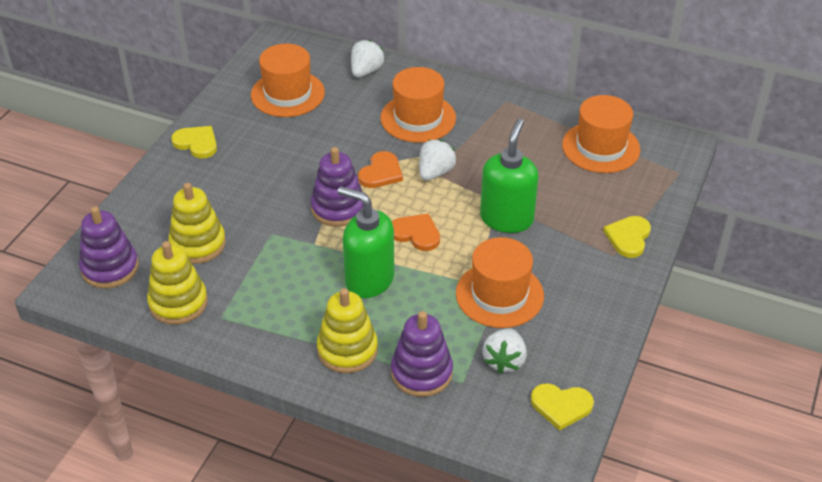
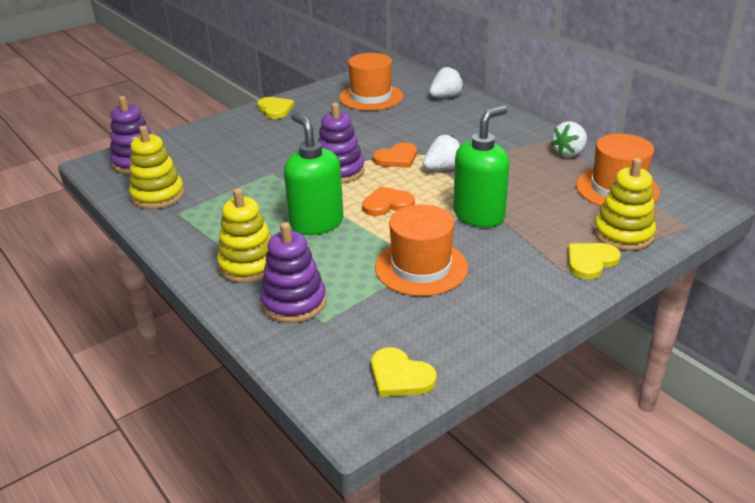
camera: 30 degrees right, 10 degrees down
(198, 244) = (211, 165): yellow stacking toy -> yellow stacking toy (623, 234)
(416, 233) = (387, 204): orange heart -> orange heart turned 75 degrees counterclockwise
(418, 118) = (461, 132): orange hat -> none
(504, 361) = (378, 319): white strawberry -> white strawberry (569, 153)

